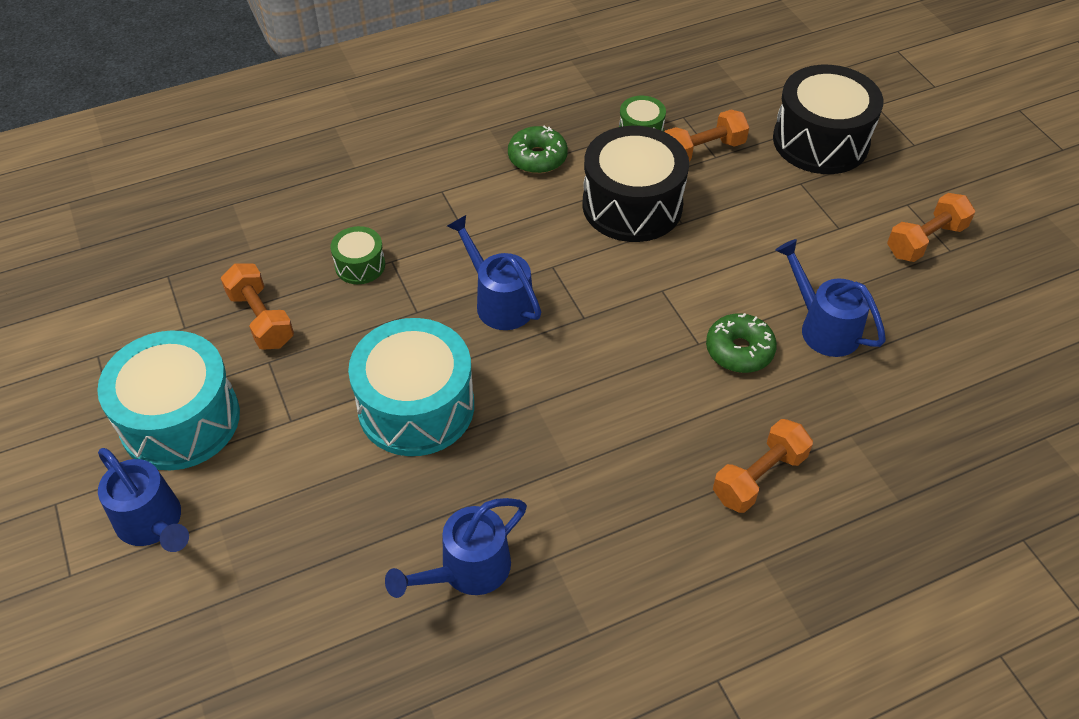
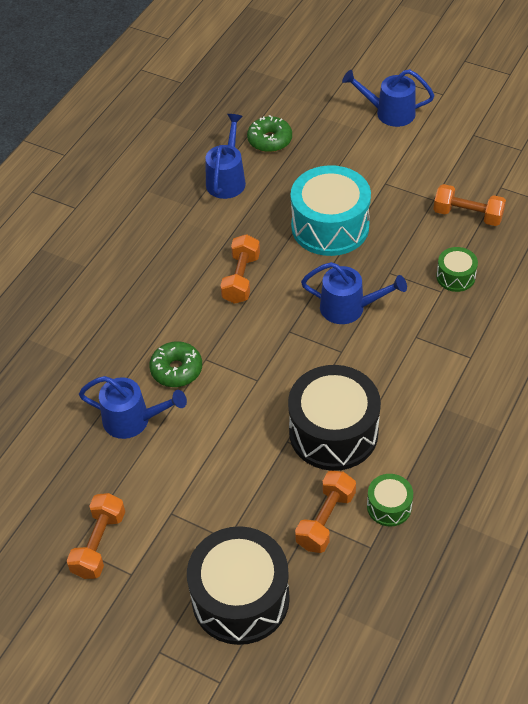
camera: 145 degrees right, 0 degrees up
(180, 420) = (437, 151): turquoise drum -> none
(537, 158) = (438, 427): green donut -> green donut (270, 140)
(759, 477) = (114, 304): orange dumbbell -> orange dumbbell (241, 278)

